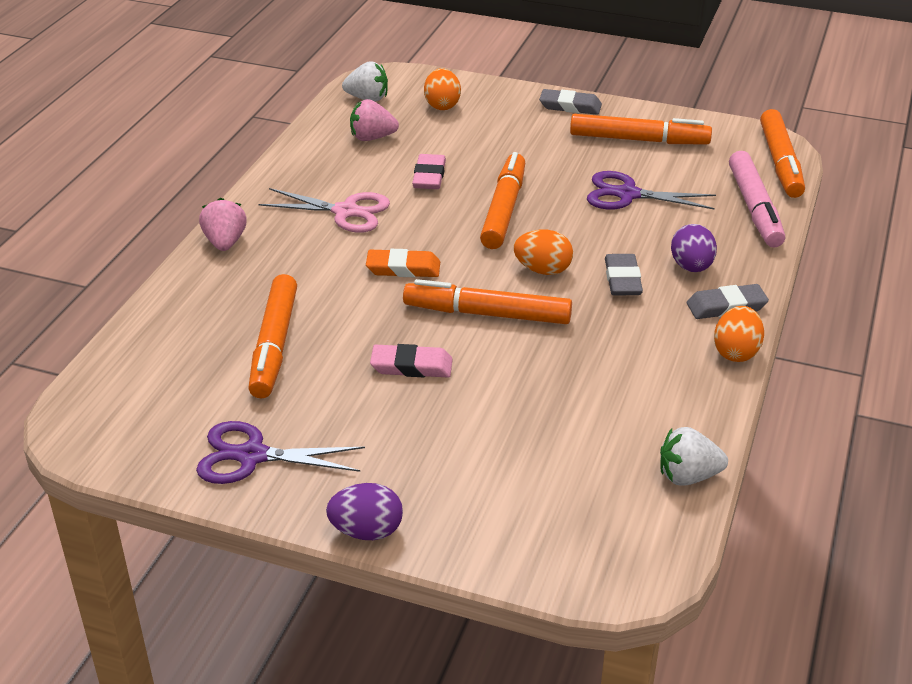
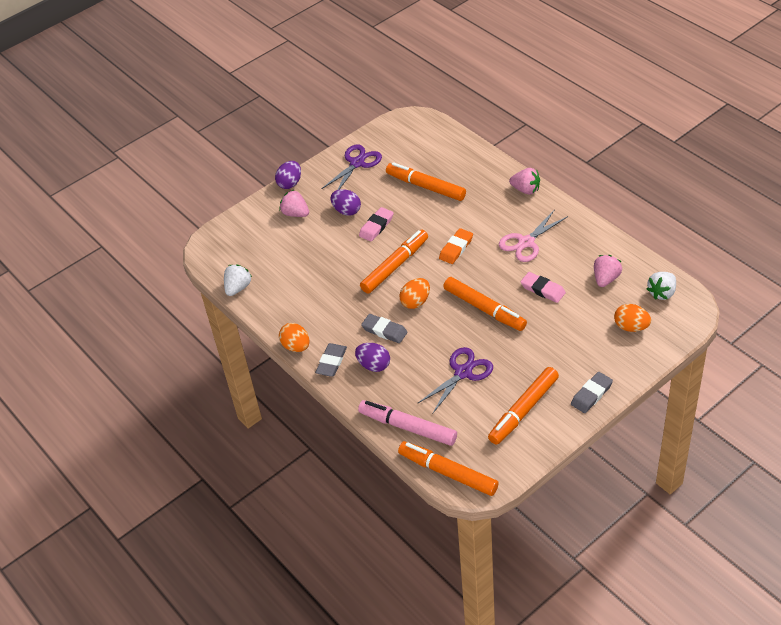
camera: 125 degrees right, 10 degrees up
(395, 417) = (346, 211): none -> purple egg
(448, 483) = (295, 213): none -> pink strawberry

